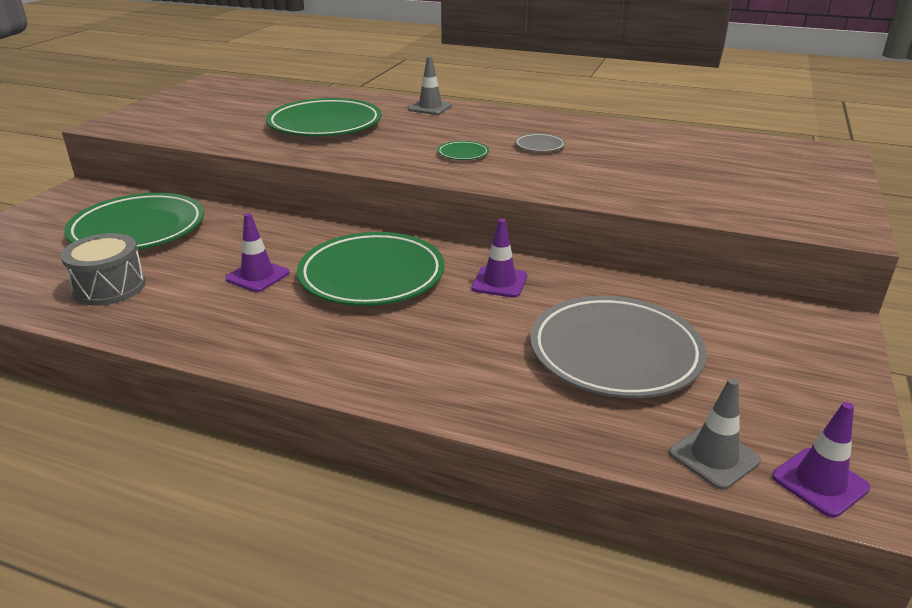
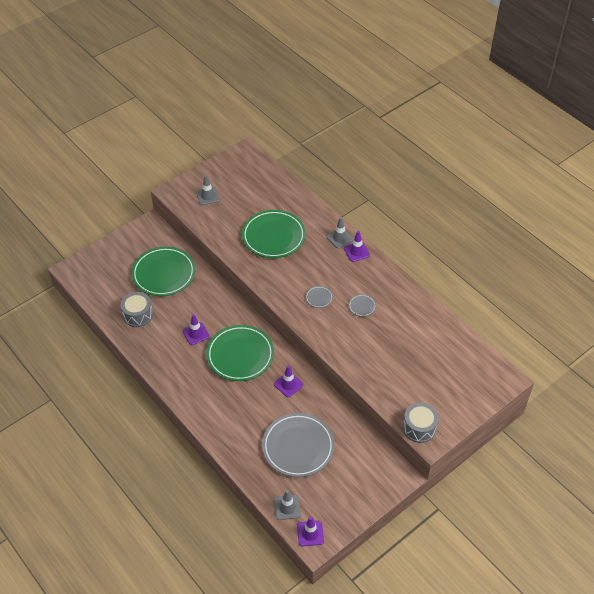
camera: 30 degrees right, 20 degrees up
(176, 117) = (207, 196): none -> grey traffic cone
(463, 154) = (319, 298): green plate -> grey plate
(469, 111) = (356, 252): none -> purple traffic cone
(809, 223) = (419, 428): none -> grey drum

